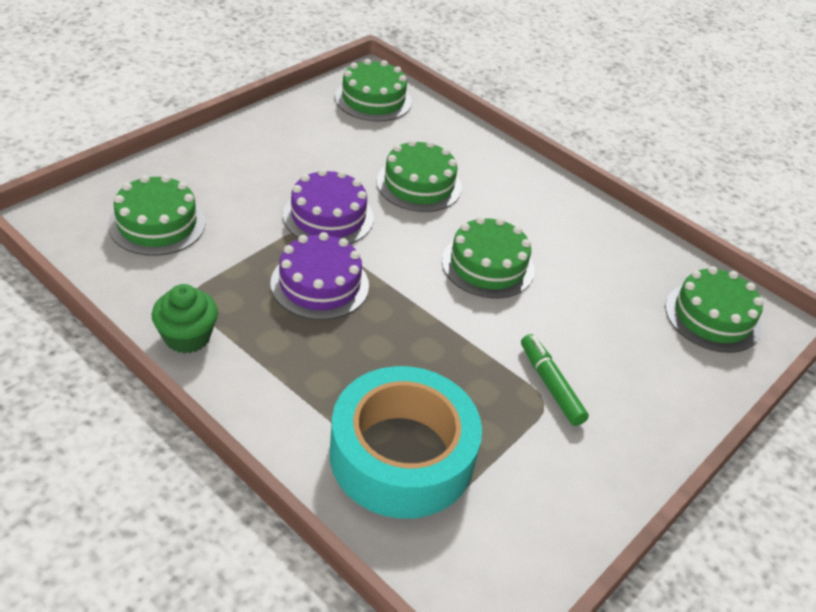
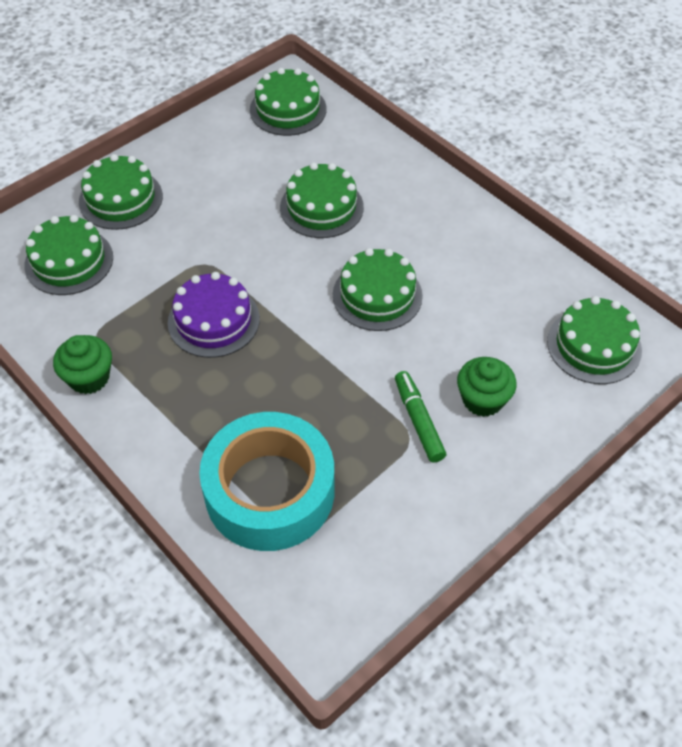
camera: 10 degrees right, 10 degrees up
(209, 169) = (121, 199): none -> green cake
(328, 216) = (229, 247): purple cake -> none
(613, 365) = (482, 399): none -> green cupcake

